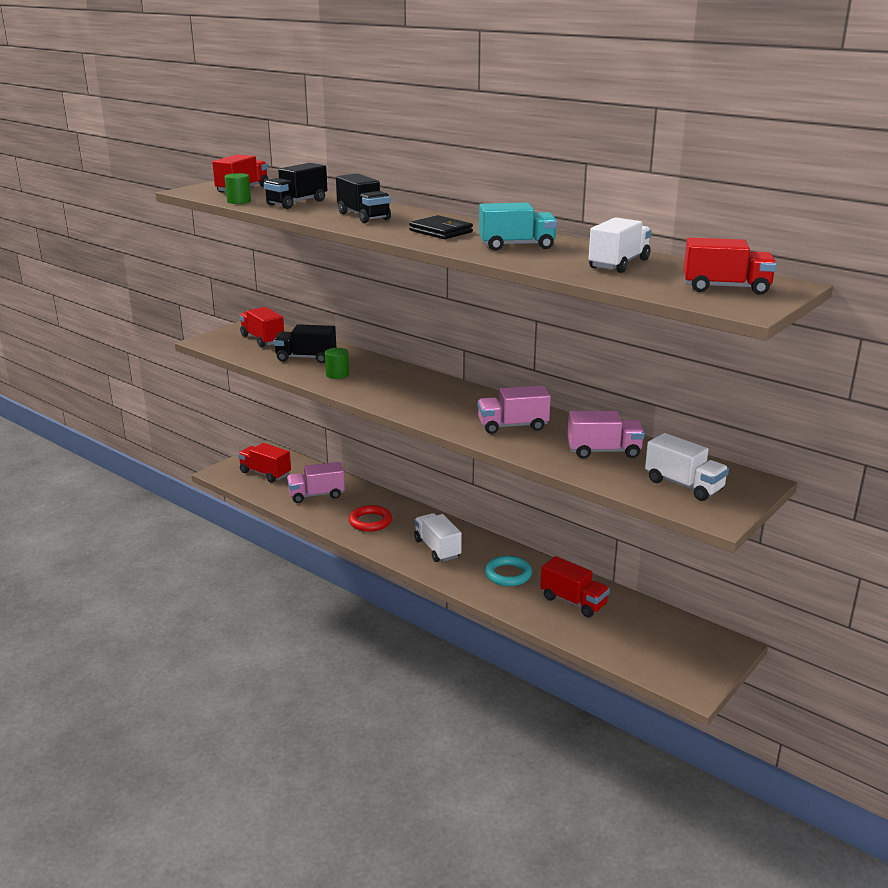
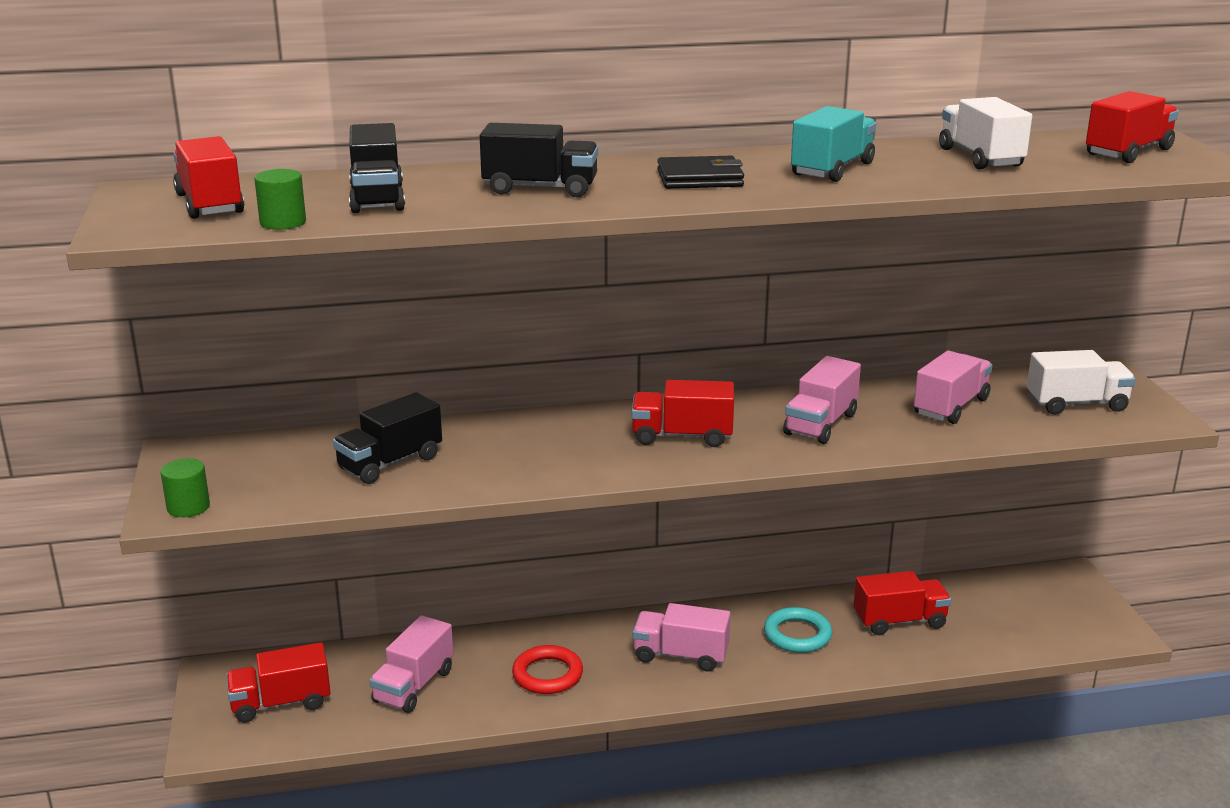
camera: 50 degrees left, 0 degrees up
(262, 339) = (256, 468): red truck -> red truck (682, 436)
(337, 374) = (490, 464): green cylinder -> green cylinder (188, 507)
(437, 549) = (681, 655): white truck -> pink truck

